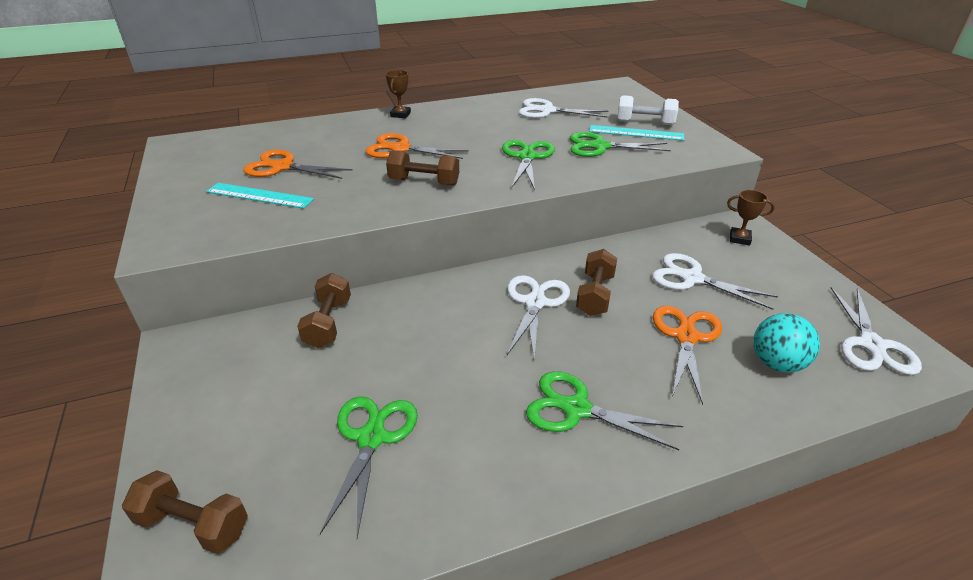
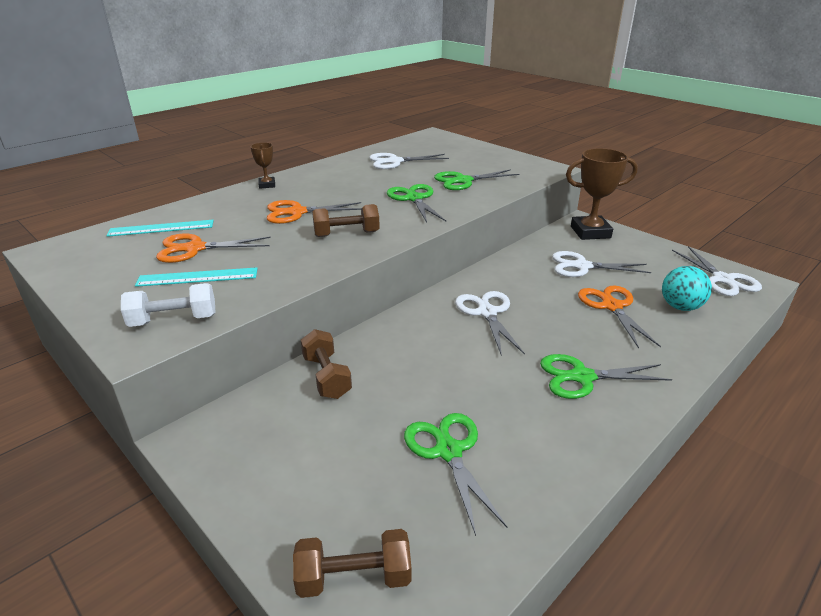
camera: 25 degrees left, 5 degrees down
(595, 295) = (526, 295): brown dumbbell -> none
(636, 133) = (480, 166): turquoise ruler -> turquoise ruler (161, 228)
(645, 123) = (479, 158): white dumbbell -> white dumbbell (174, 320)
(739, 239) = (590, 232): brown trophy -> brown trophy, size x2.03

